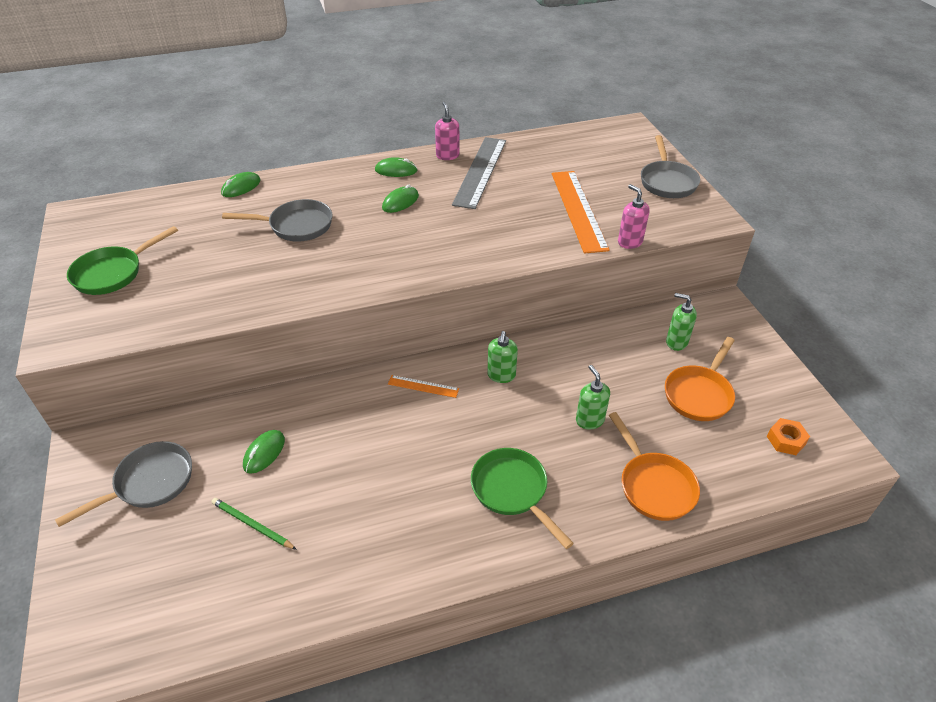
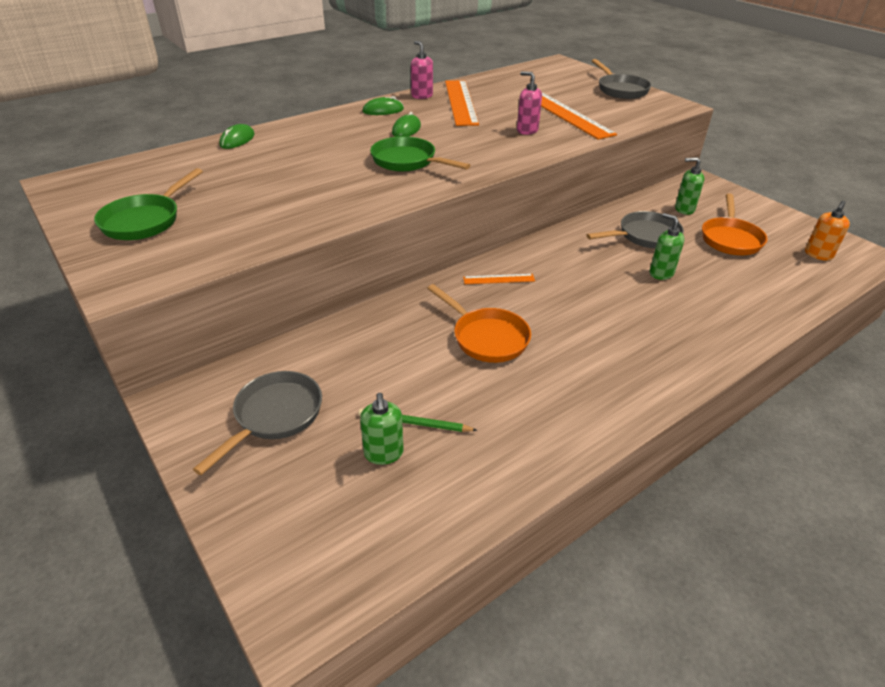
camera: 20 degrees left, 5 degrees down
(264, 453) = (382, 362): green mouse -> none
(296, 226) = (319, 158): grey pan -> grey pan (644, 236)
(480, 171) = (460, 102): grey ruler -> orange ruler
(501, 375) = (562, 258): green soap dispenser -> green soap dispenser (384, 453)
(512, 491) = (639, 337): green pan -> green pan (408, 161)
(629, 242) = (627, 128): pink soap dispenser -> pink soap dispenser (527, 130)
(653, 485) = (749, 306): orange pan -> orange pan (486, 337)
(786, 440) = (818, 255): orange nut -> orange soap dispenser

